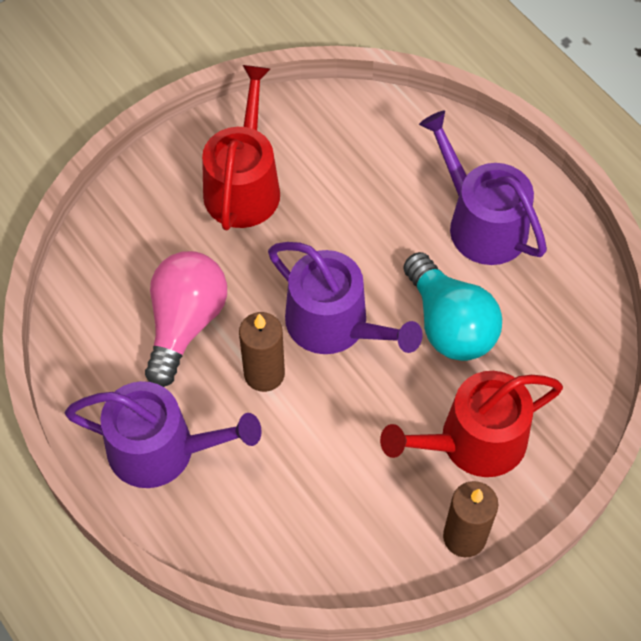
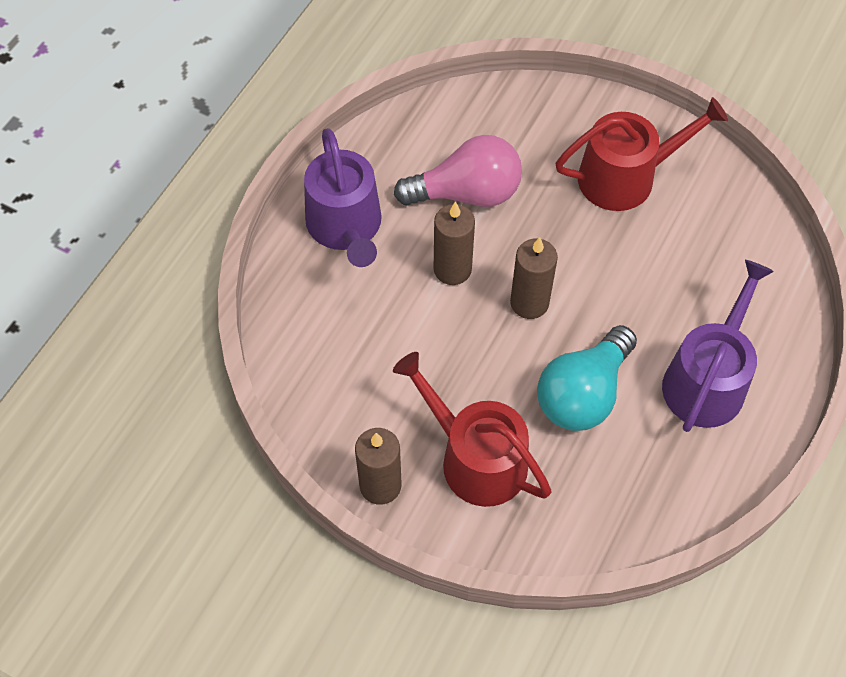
camera: 65 degrees right, 0 degrees up
(335, 325) = (529, 303): purple watering can -> brown candle

